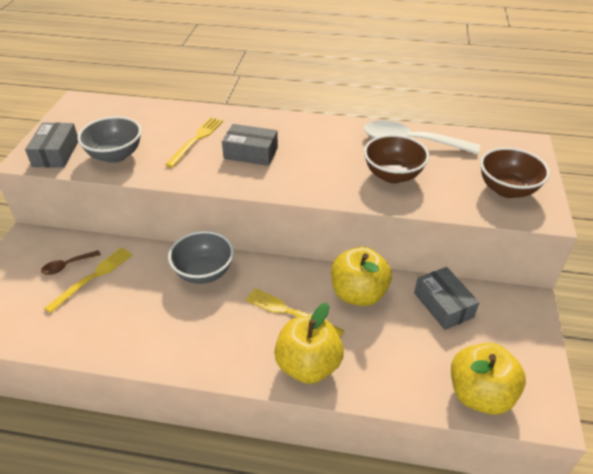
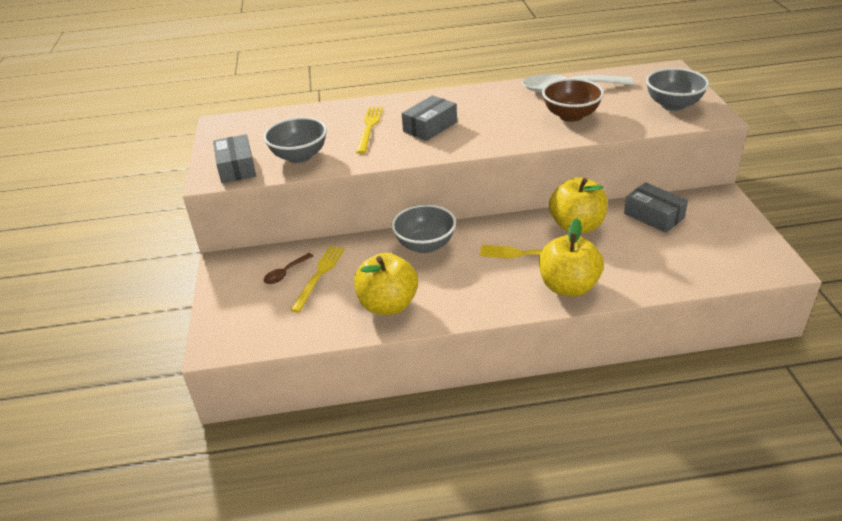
camera: 15 degrees left, 5 degrees down
(251, 153) = (430, 127): grey box -> grey box turned 45 degrees counterclockwise
(479, 394) = (721, 268): yellow apple -> yellow apple (388, 305)
(507, 189) = (673, 105): brown bowl -> grey bowl

